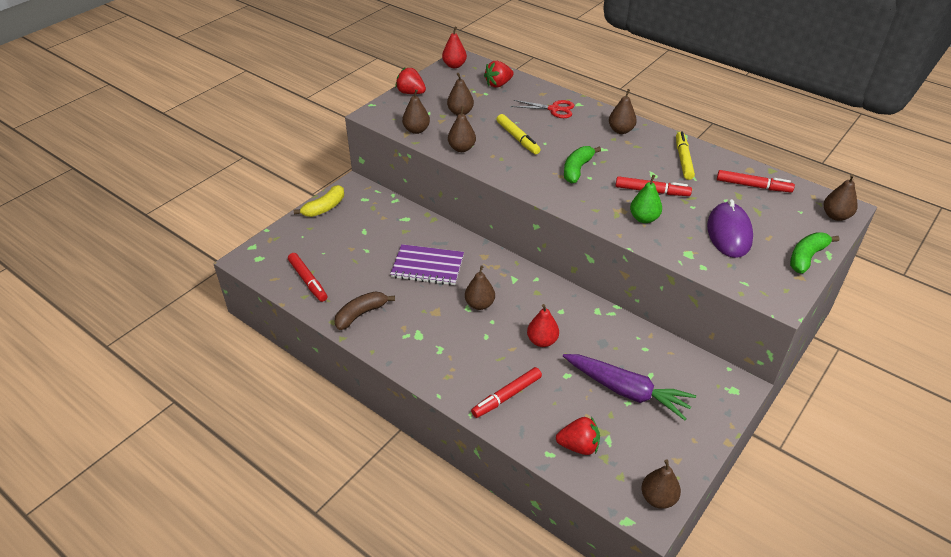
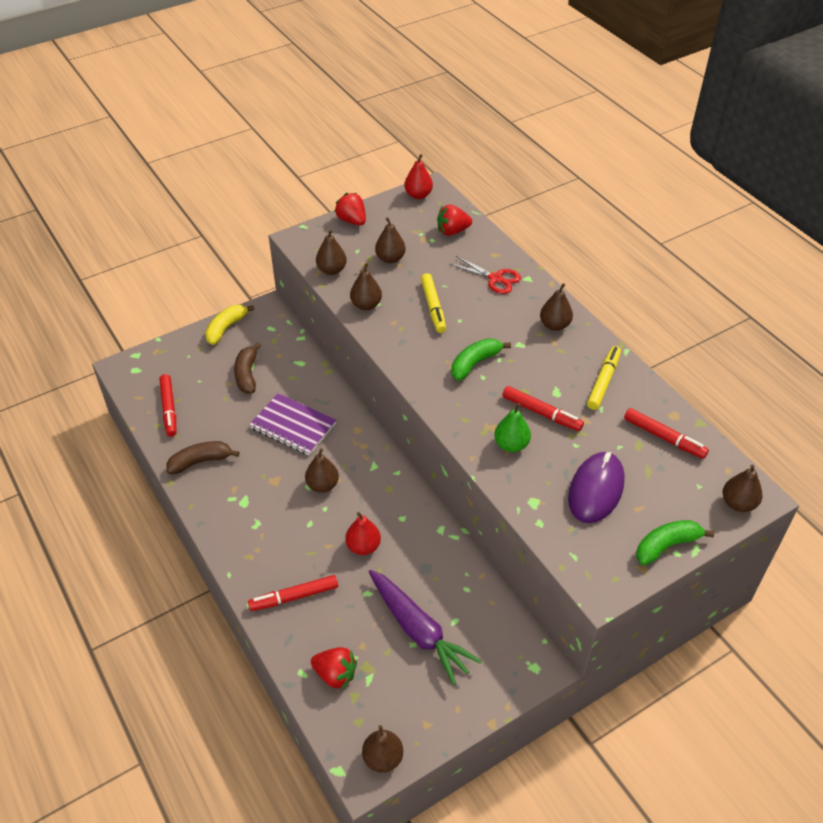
camera: 20 degrees right, 5 degrees up
(324, 208) = (226, 328): yellow banana -> yellow banana turned 150 degrees clockwise
(364, 238) = (247, 374): none -> brown banana

